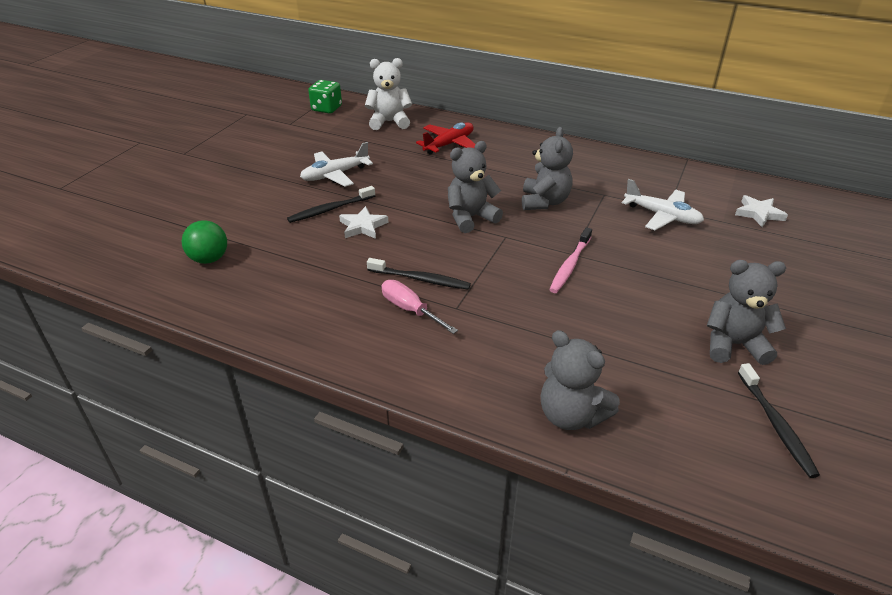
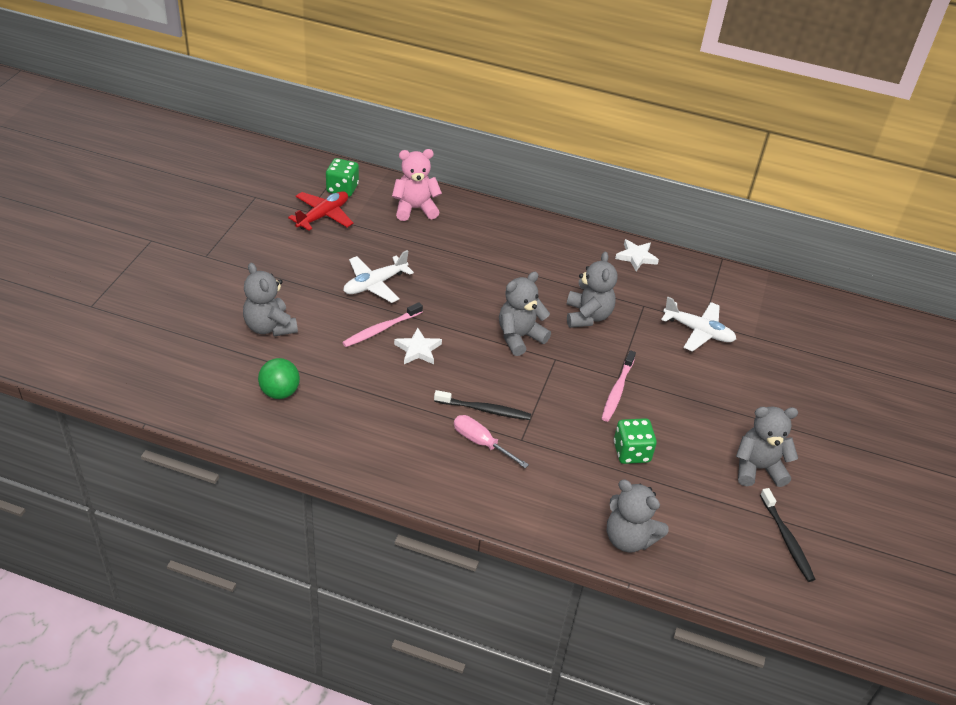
camera: 10 degrees left, 5 degrees up
(221, 206) = (269, 327): none -> grey teddy bear
(330, 209) = (381, 329): black toothbrush -> pink toothbrush
(389, 122) = (415, 209): white teddy bear -> pink teddy bear
(449, 144) = (484, 241): red plane -> red plane (323, 216)
(581, 323) = (631, 452): none -> green dice
(759, 214) = (786, 327): white star -> white star (636, 257)

